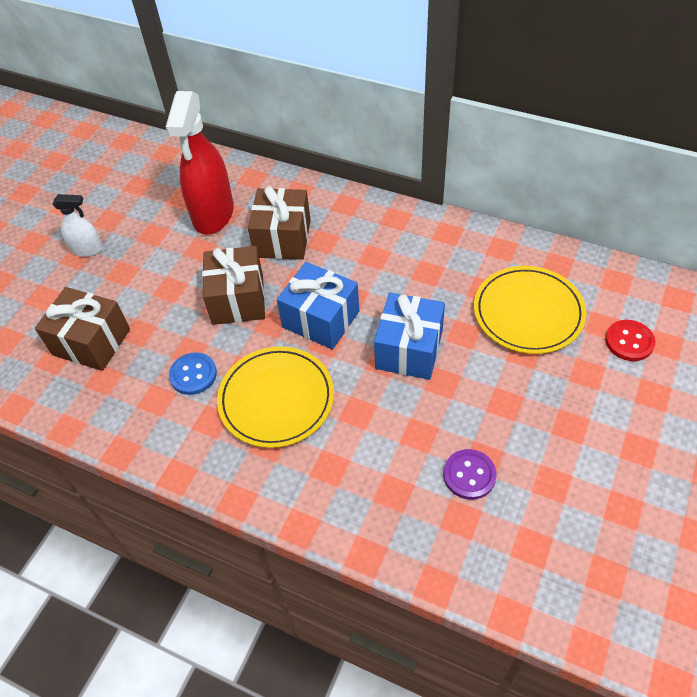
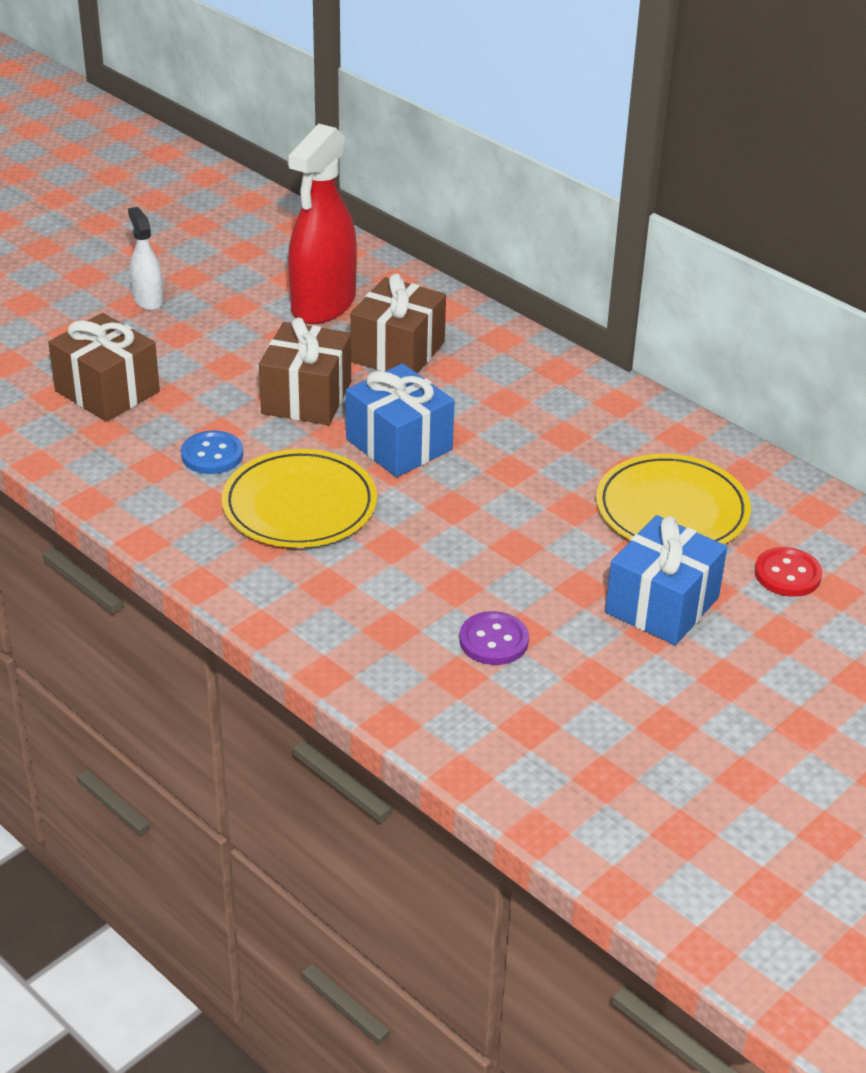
camera: 15 degrees right, 15 degrees down
(87, 249) = (148, 300): white spray bottle -> white spray bottle turned 135 degrees counterclockwise
(409, 349) = (493, 503): blue gift -> blue gift (662, 605)

